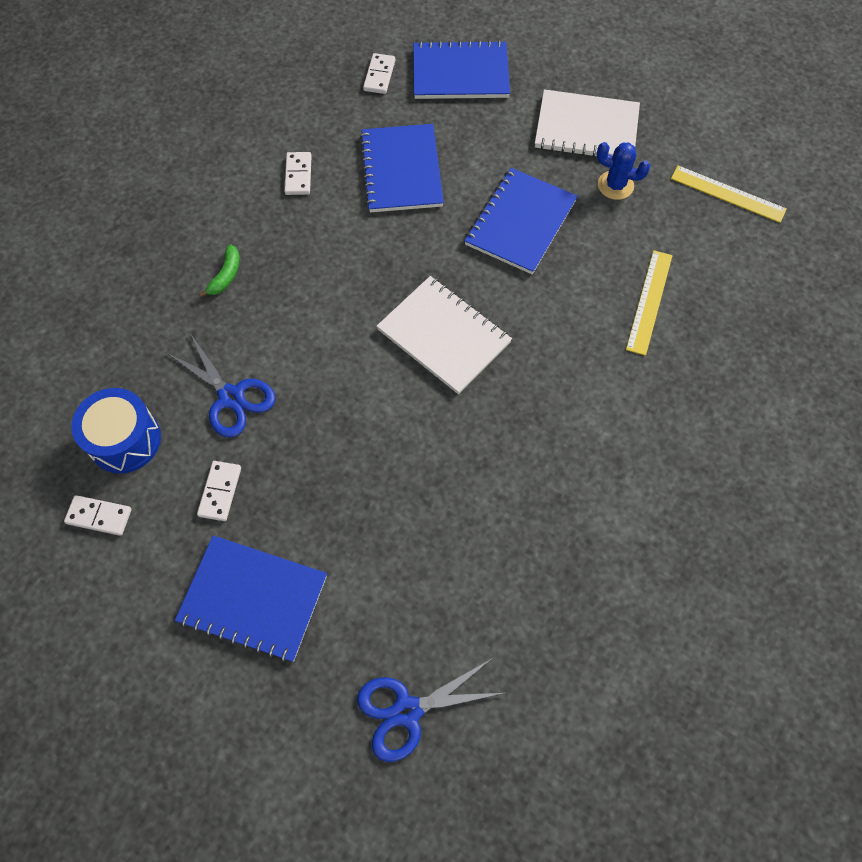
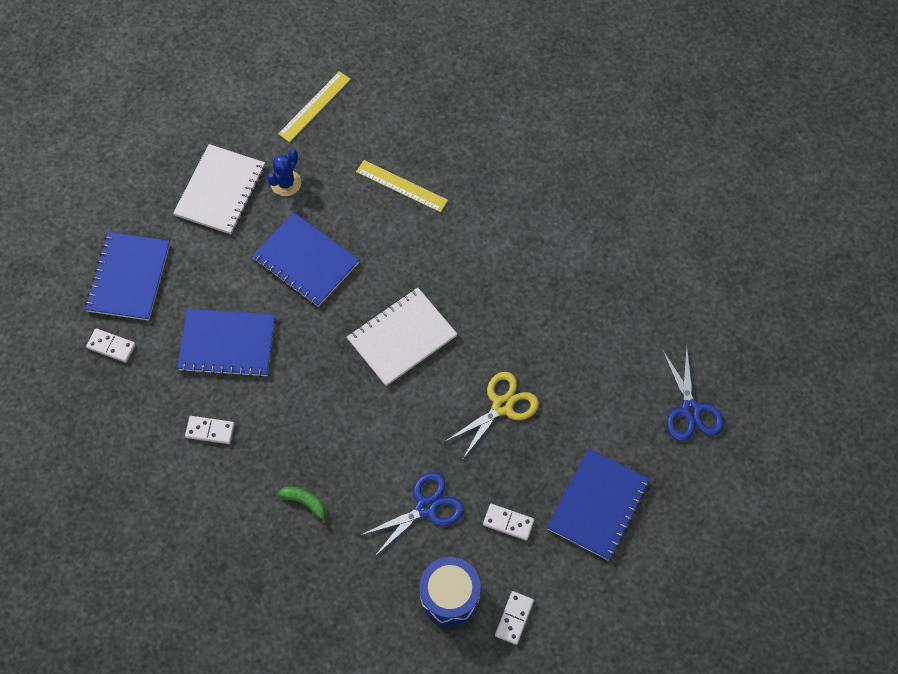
camera: 80 degrees left, 0 degrees up
(373, 462) = (502, 406): none -> yellow scissors

